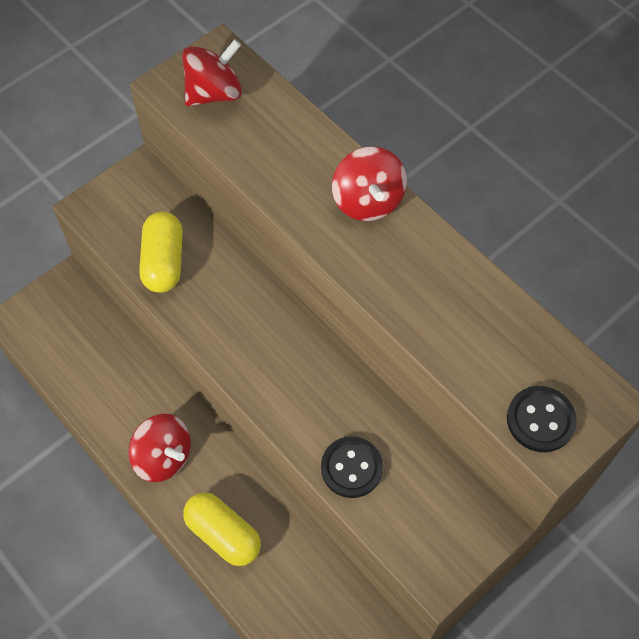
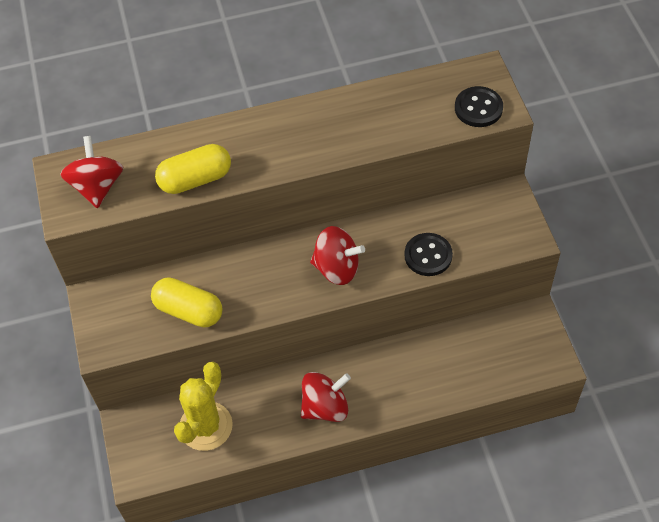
camera: 60 degrees left, 5 degrees down
(93, 354) = (206, 426): none -> yellow cactus
(223, 534) = (409, 389): yellow capsule -> yellow capsule (195, 179)
(367, 201) = (259, 131): red spinning top -> red spinning top (337, 268)

